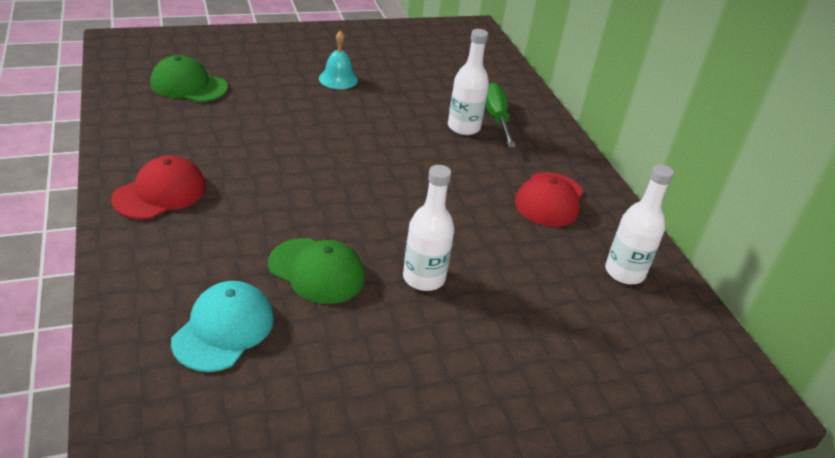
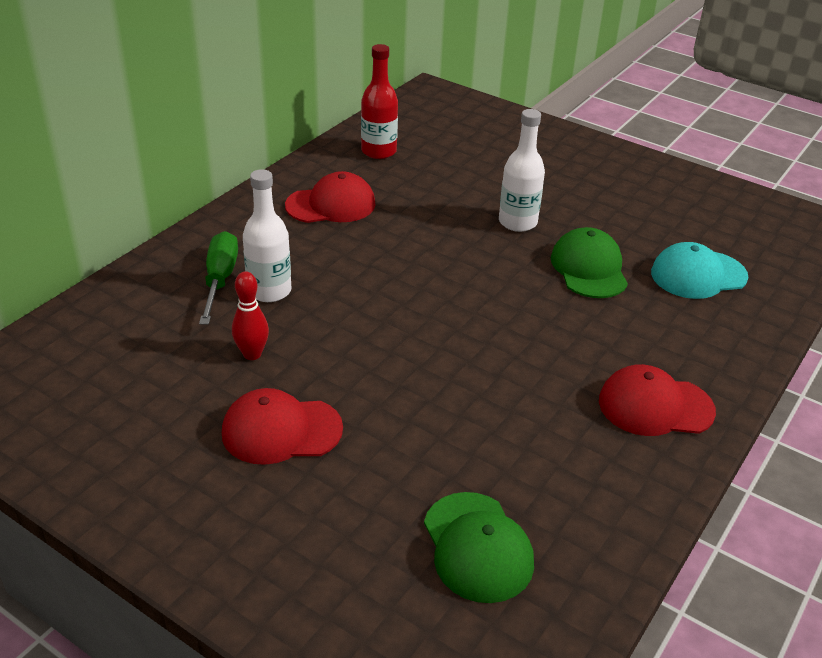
camera: 125 degrees left, 0 degrees up
(338, 79) = (281, 430): turquoise bell -> red cap
(409, 97) = (252, 354): none -> red bowling pin
(496, 118) = (220, 279): green screwdriver -> green screwdriver turned 135 degrees clockwise
(624, 272) = (378, 151): white bottle -> red bottle

